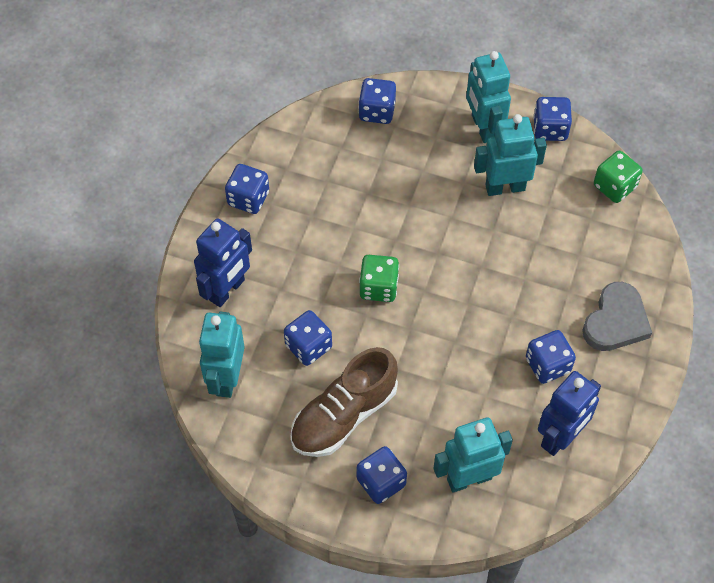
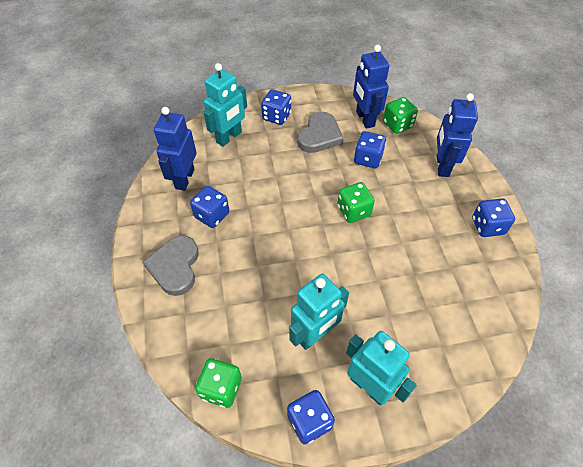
camera: 150 degrees right, 5 degrees down
(226, 378) = (397, 125): turquoise robot -> green dice
(262, 411) = (365, 119): none -> blue robot
(343, 415) = (319, 136): brown shoe -> grey heart
(377, 111) = (467, 351): blue dice -> none

